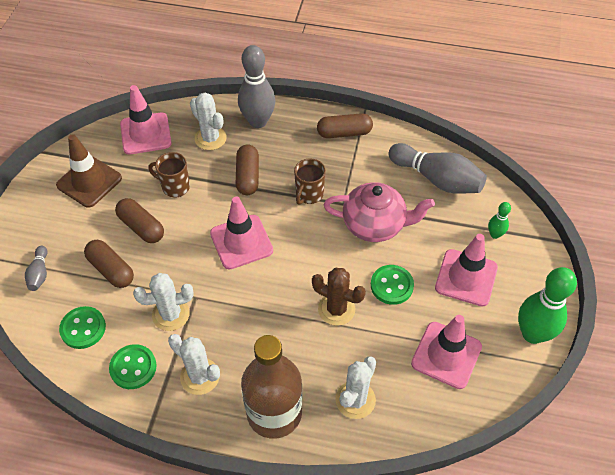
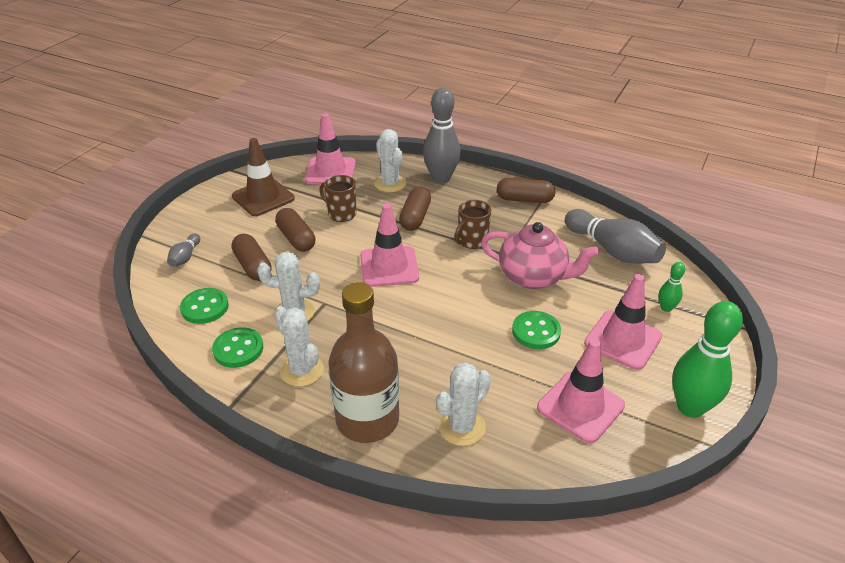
camera: 15 degrees right, 15 degrees down
(336, 309) = (468, 341): brown cactus -> none

